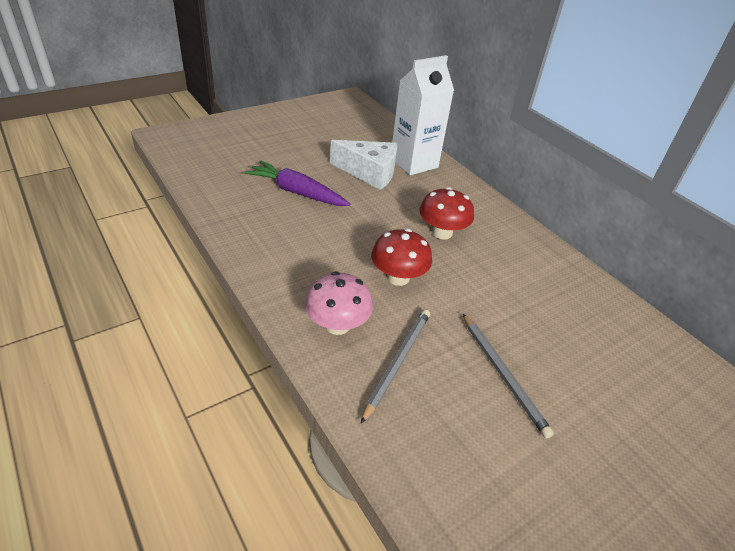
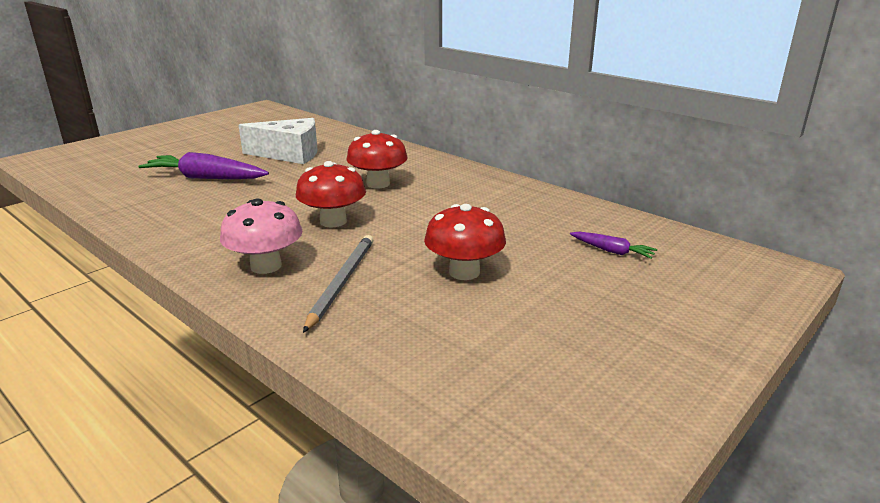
camera: 10 degrees left, 15 degrees down
(414, 163) = (339, 141): white carton -> none
(503, 375) = (464, 272): grey pencil -> red mushroom
(641, 378) = (612, 251): none -> purple carrot

